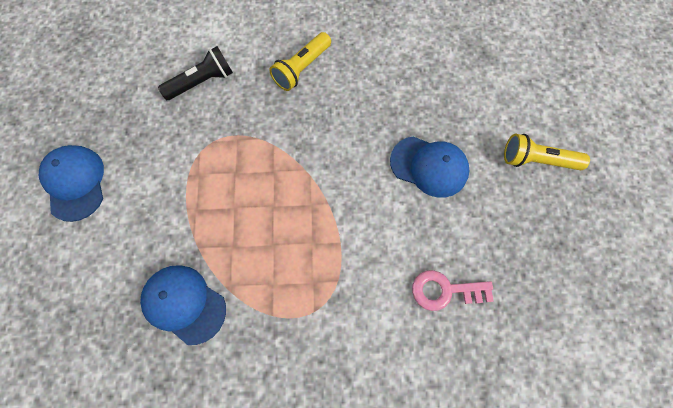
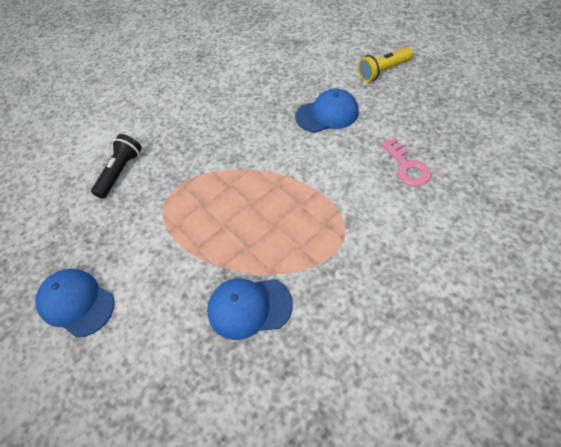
camera: 35 degrees left, 15 degrees down
(302, 69) = (188, 119): yellow flashlight -> none
(445, 290) = (407, 167): pink key -> pink key turned 75 degrees counterclockwise

